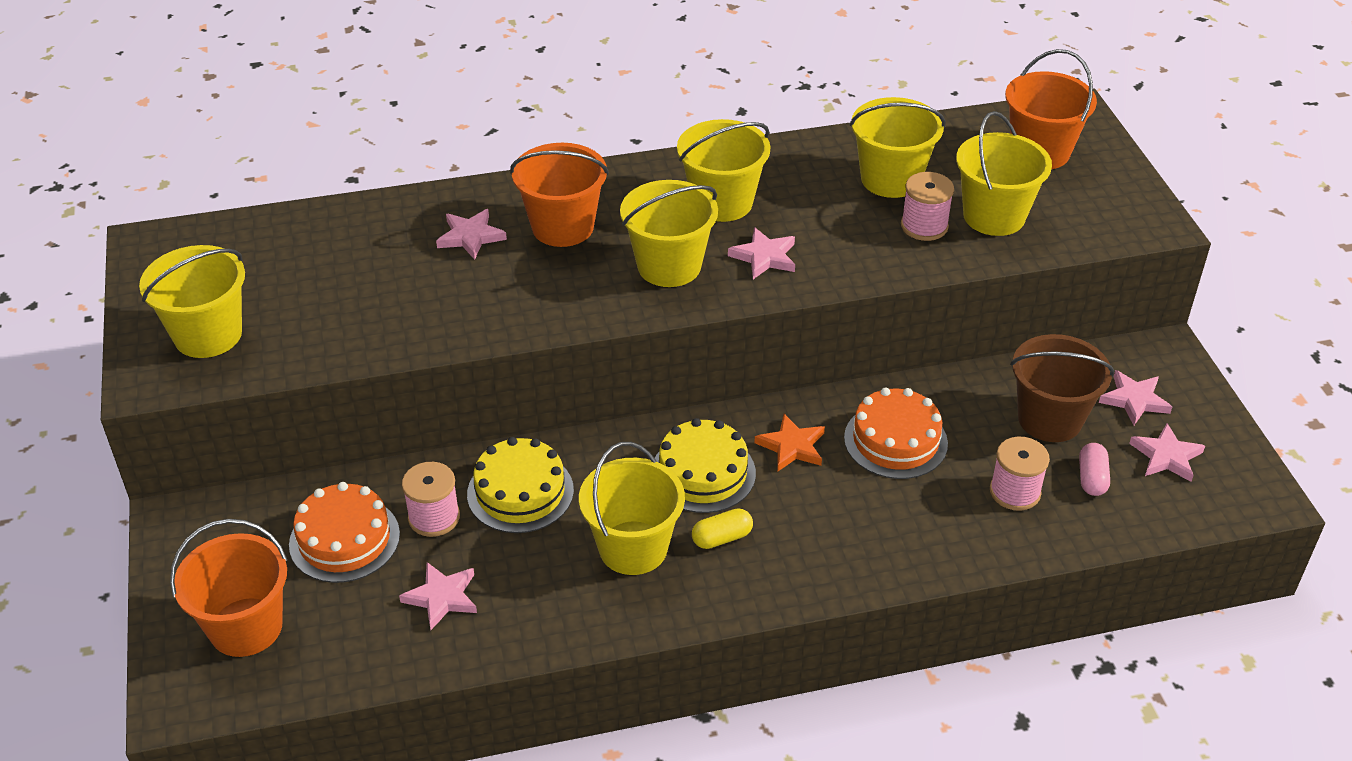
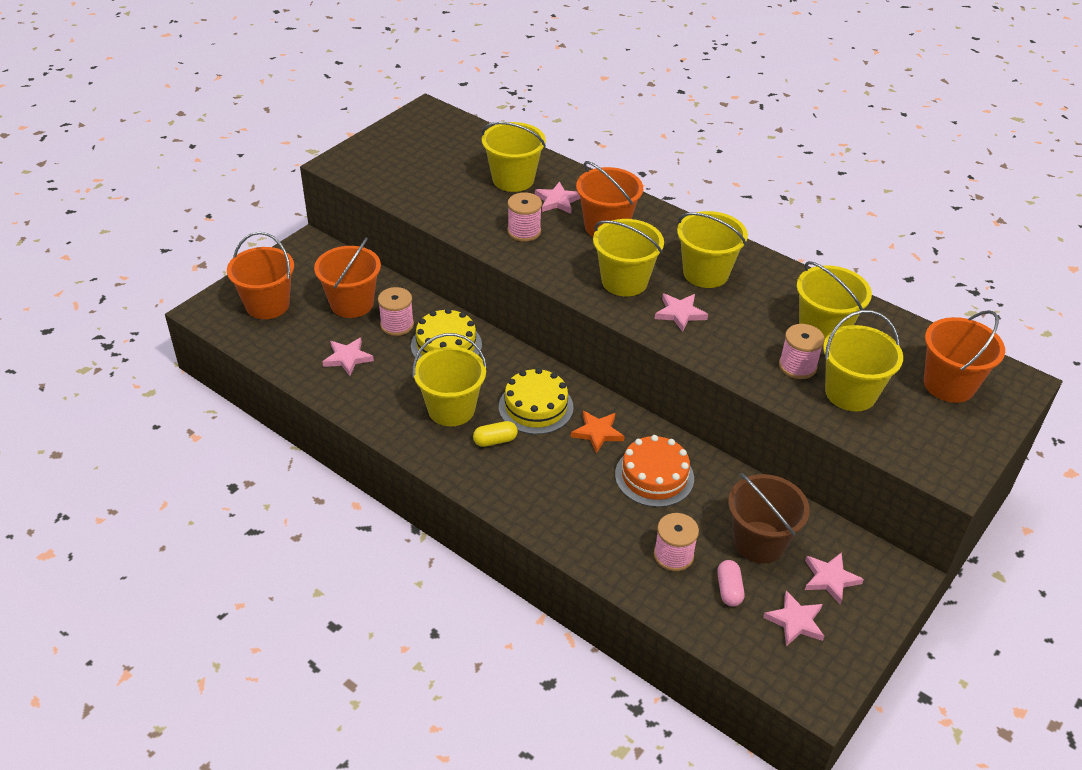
camera: 50 degrees right, 0 degrees up
(208, 335) = (387, 163): yellow bucket -> yellow bucket (513, 179)
(344, 539) = (352, 303): orange cake -> orange bucket
(493, 293) = (524, 231): none -> pink spool
(722, 538) = (495, 440): yellow capsule -> yellow capsule turned 45 degrees counterclockwise
(1092, 478) = (729, 589): pink capsule -> pink capsule turned 60 degrees counterclockwise

